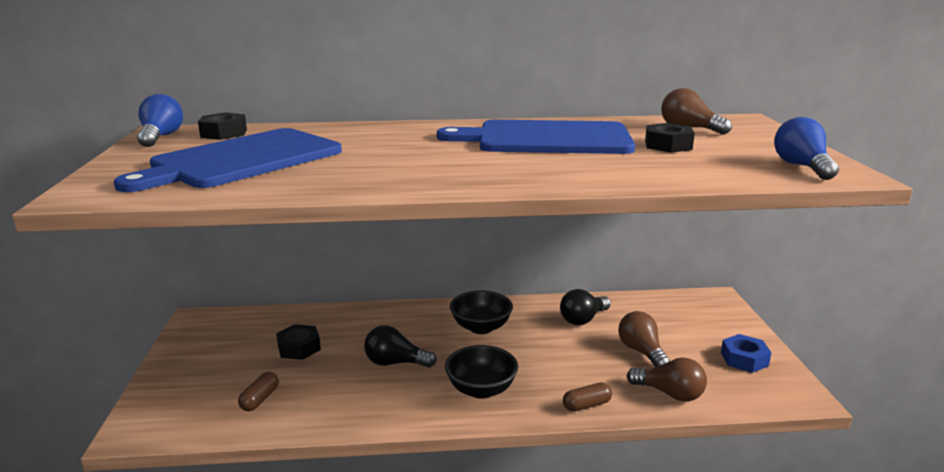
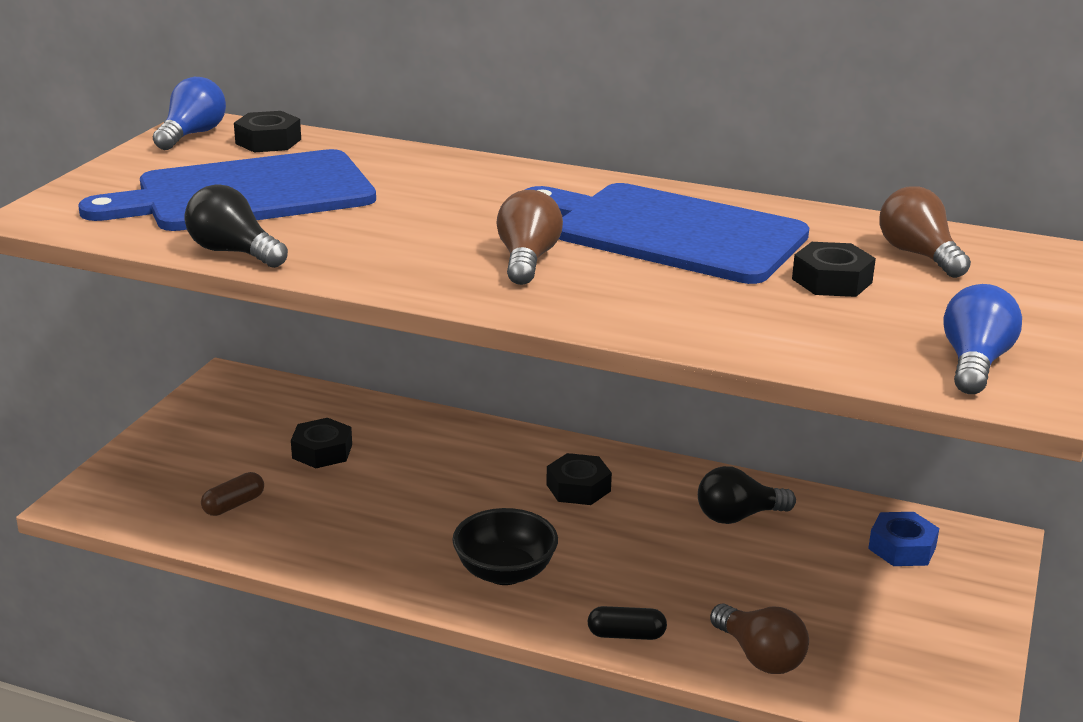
camera: 25 degrees right, 5 degrees up
(395, 363) = (425, 505): black light bulb -> black light bulb (234, 252)
(481, 327) = (578, 488): black bowl -> black nut
(586, 405) = (626, 635): brown capsule -> black capsule
(641, 352) = (779, 588): brown light bulb -> brown light bulb (527, 260)
(744, 359) = (930, 645): blue nut -> blue nut (902, 548)

